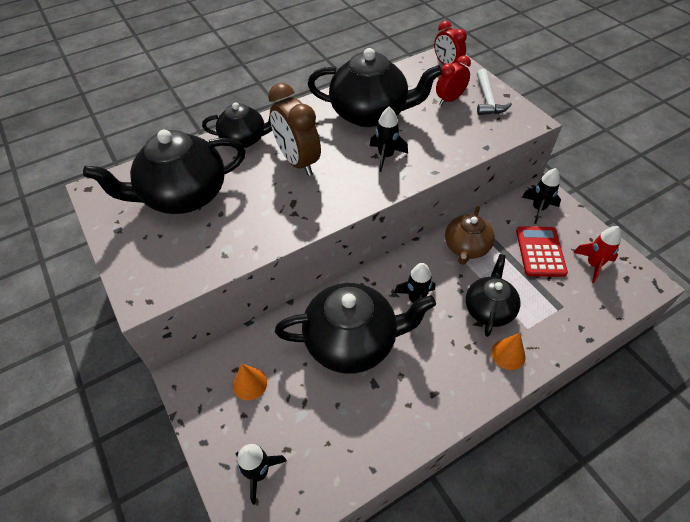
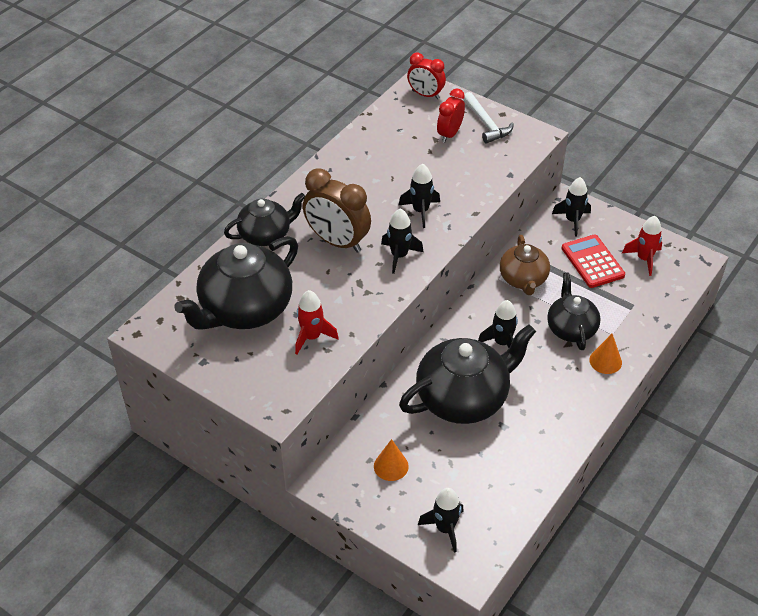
camera: 25 degrees left, 5 degrees down
(219, 239) = (312, 337): none -> red rocket
(343, 190) = (399, 256): none -> black rocket
(370, 113) = (378, 171): black teapot -> none

